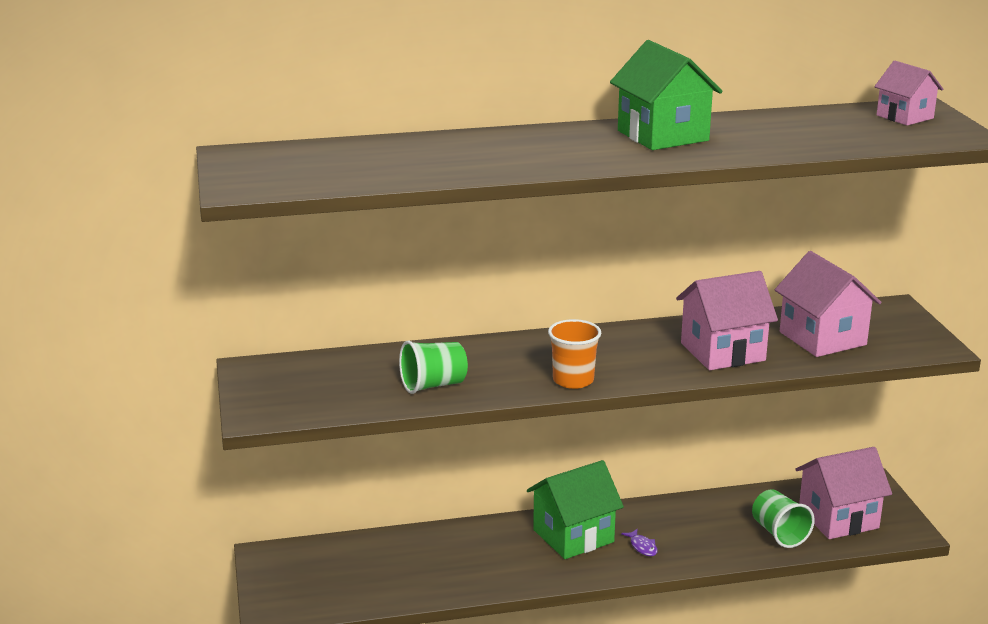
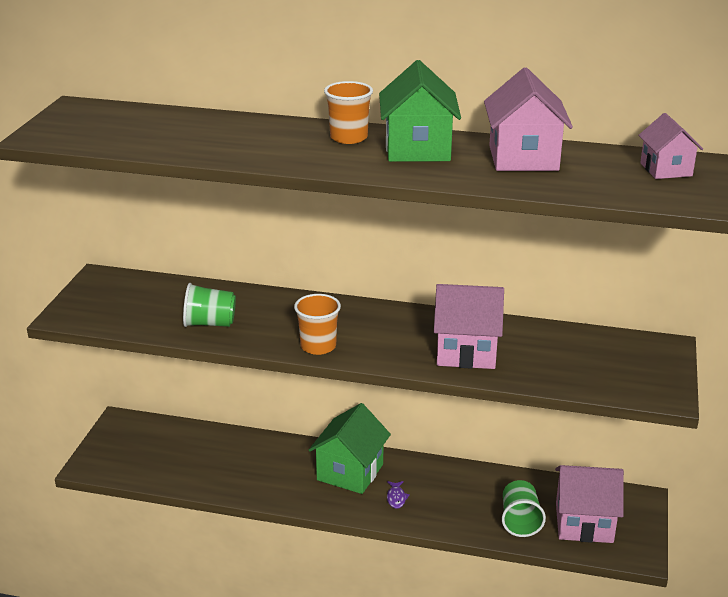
camera: 25 degrees right, 5 degrees up
(573, 536) = (350, 472): green house -> green house turned 60 degrees counterclockwise
(580, 136) = (348, 137): none -> orange cup
(822, 338) = (567, 360): pink house -> pink house (523, 158)

